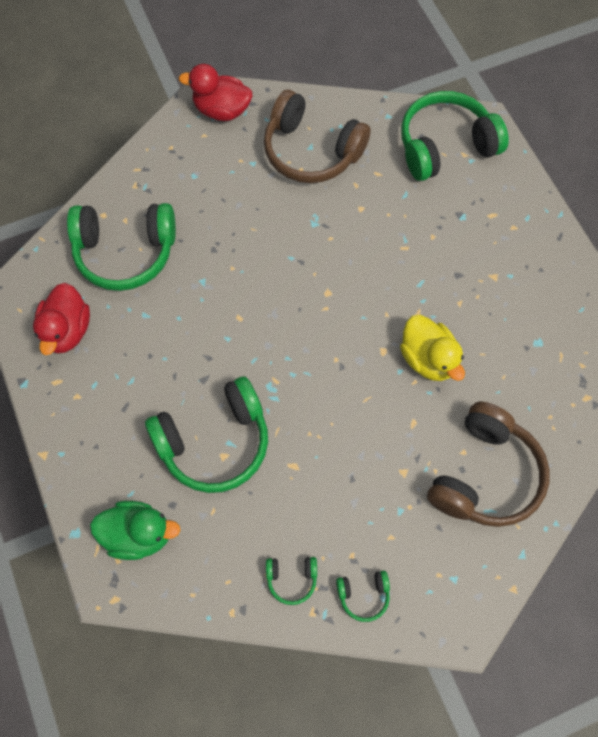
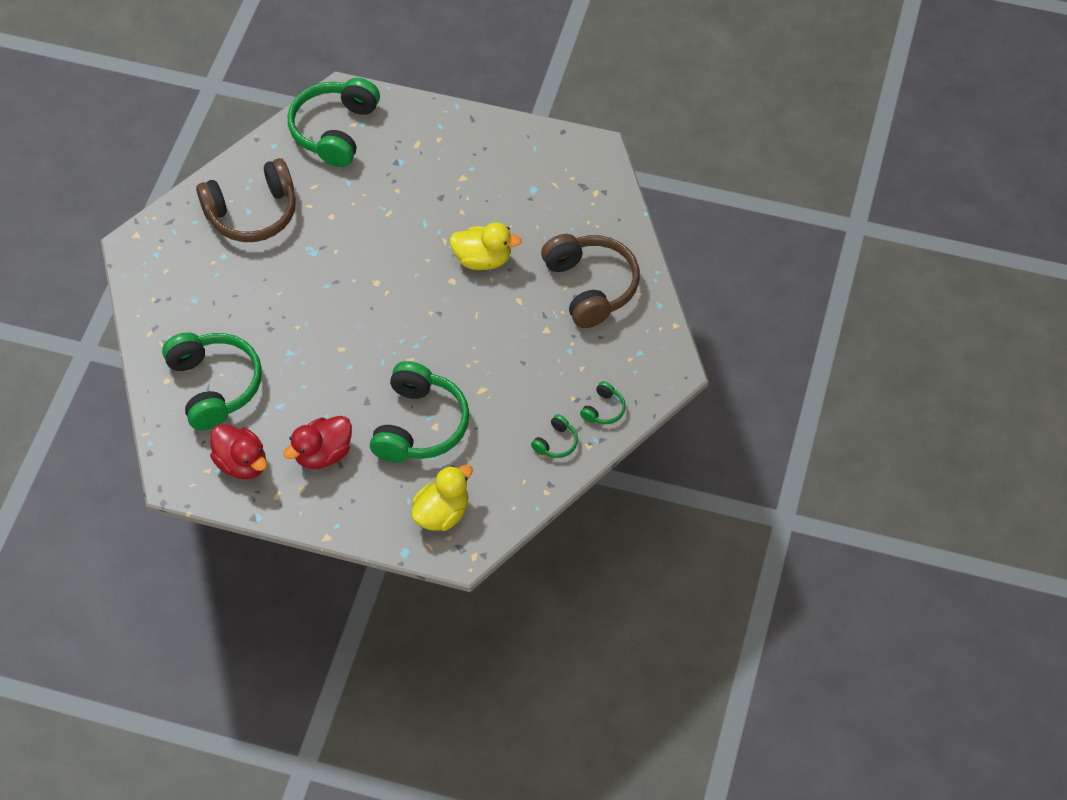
camera: 50 degrees left, 10 degrees down
(125, 252) = (214, 386): green headphones -> green headphones turned 60 degrees counterclockwise
(138, 534) = (442, 513): green duck -> yellow duck
(221, 110) = (155, 244): red duck -> red duck (323, 454)

